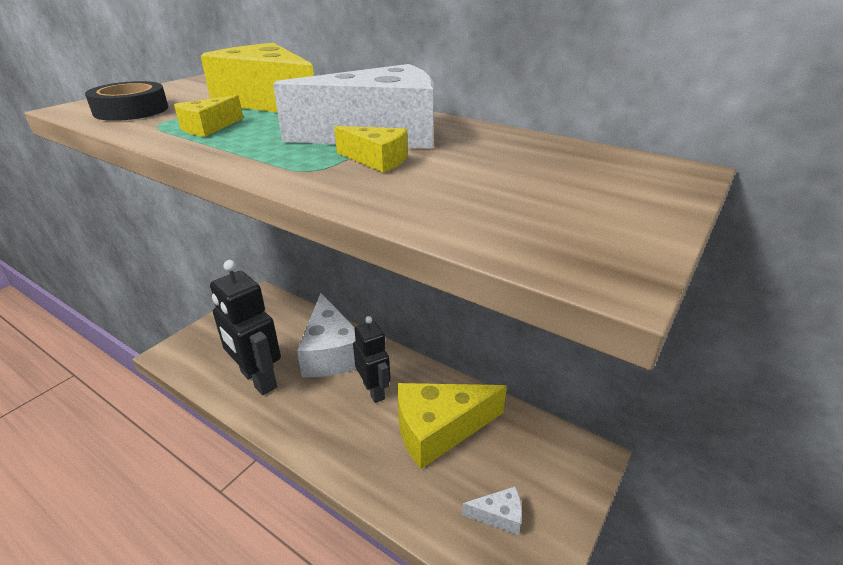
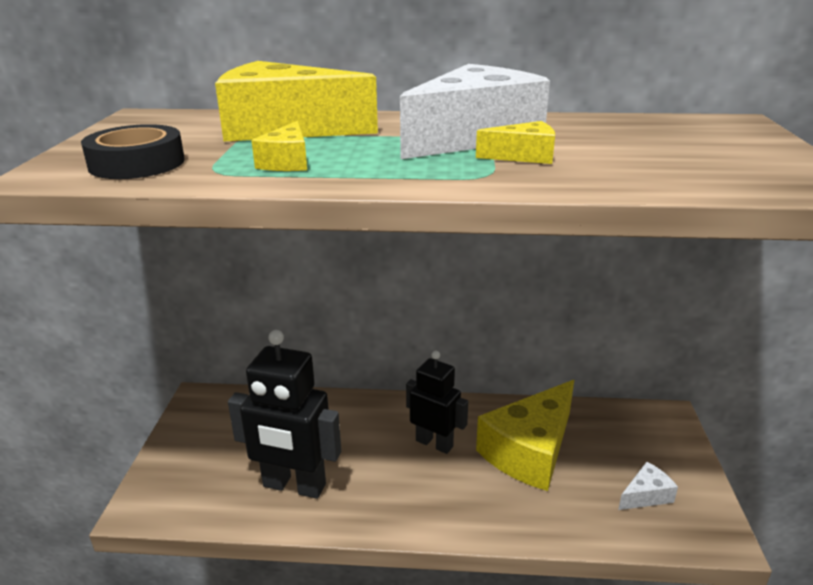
camera: 30 degrees left, 5 degrees down
(331, 352) = (350, 426): white cheese -> none

